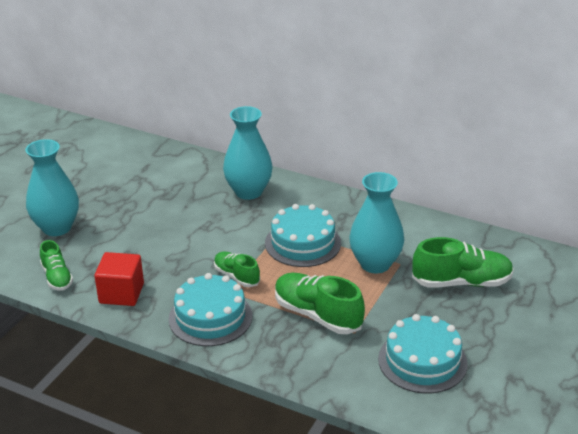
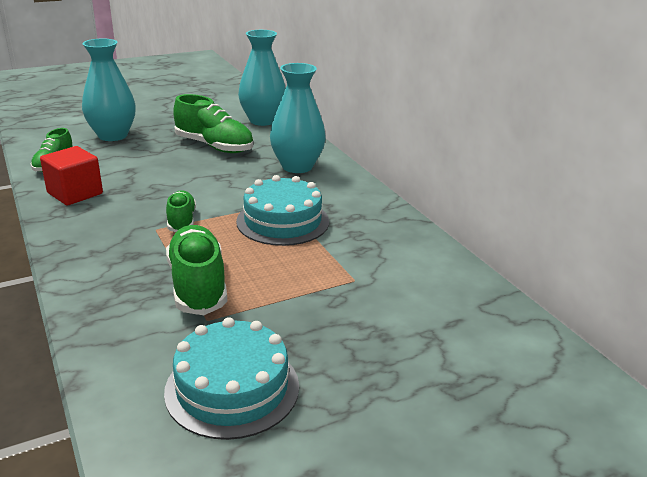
camera: 35 degrees right, 5 degrees down
(210, 317) = (106, 241): turquoise cake -> none
(375, 264) = (327, 268): turquoise vase -> turquoise vase (263, 120)
(461, 282) = (400, 330): green shoe -> green shoe (214, 146)

